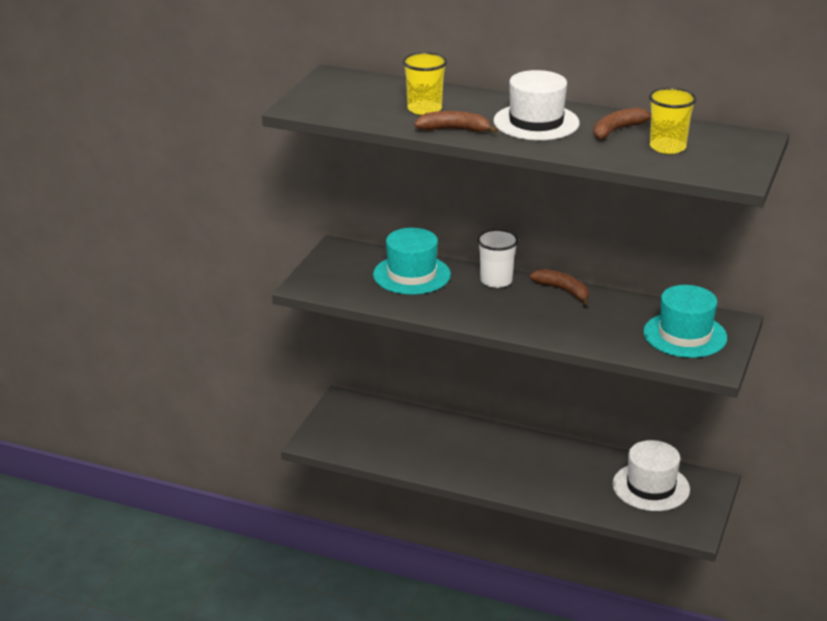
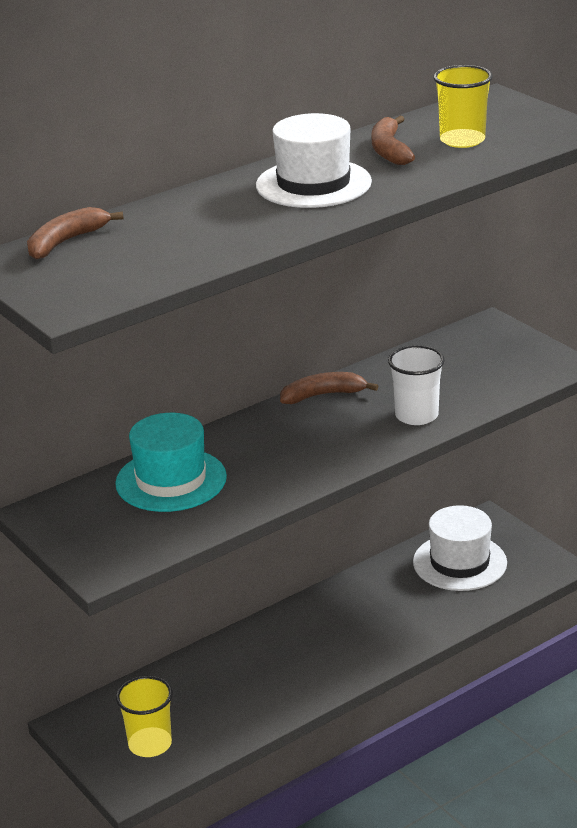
camera: 55 degrees left, 0 degrees up
(424, 109) = (189, 233): yellow cup -> yellow cup (150, 744)
(454, 129) = (271, 231): brown banana -> brown banana (66, 242)
(496, 281) = (253, 429): white cup -> white cup (416, 415)
(685, 335) = (486, 359): turquoise hat -> none

